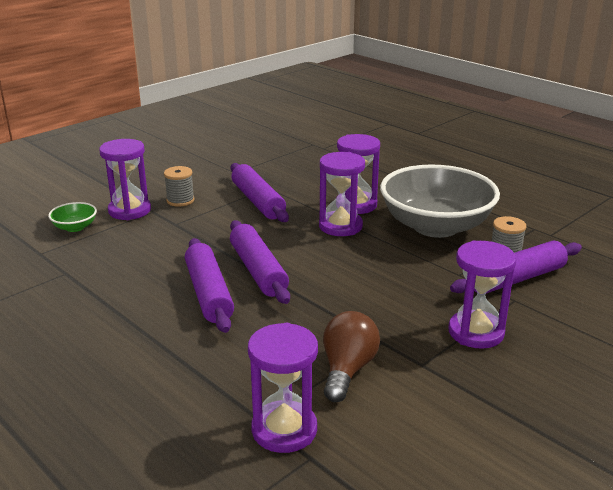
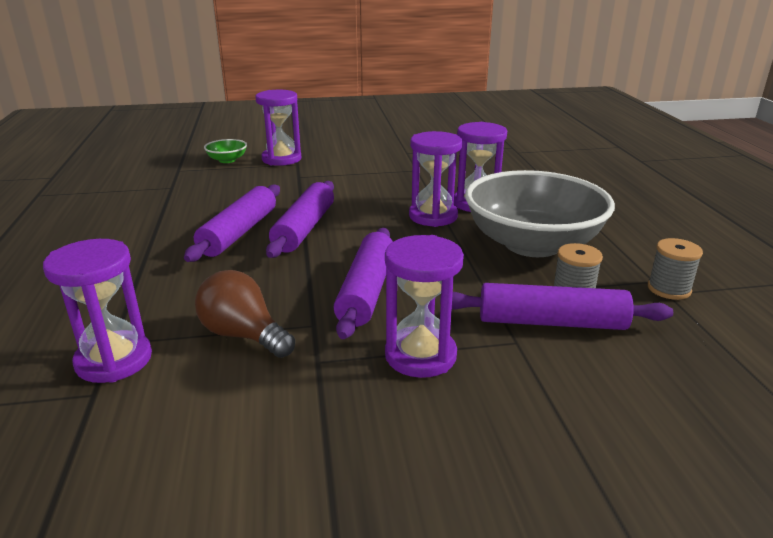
camera: 35 degrees right, 0 degrees up
(180, 200) = (329, 162): grey spool -> grey spool (669, 289)
(258, 201) = (390, 178): purple rolling pin -> purple rolling pin (367, 291)
(347, 370) = (244, 335): brown light bulb -> brown light bulb turned 105 degrees counterclockwise

